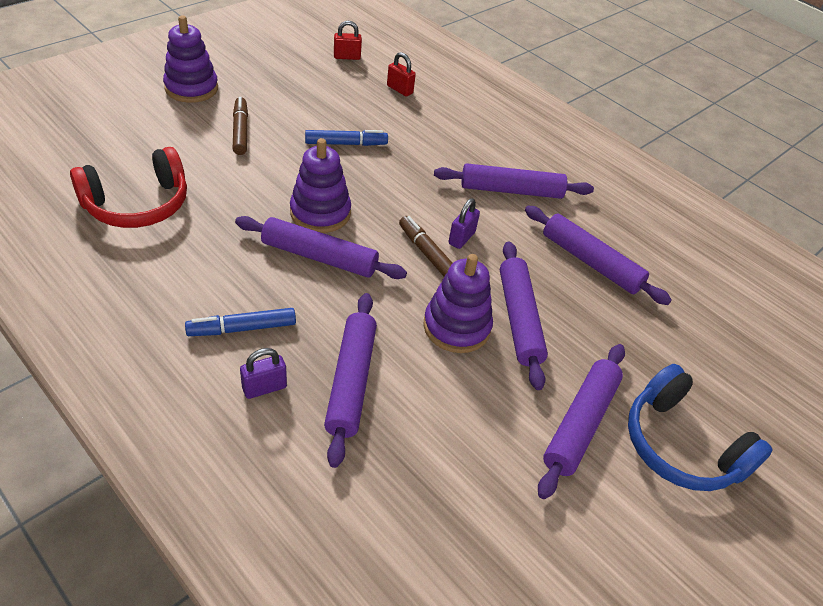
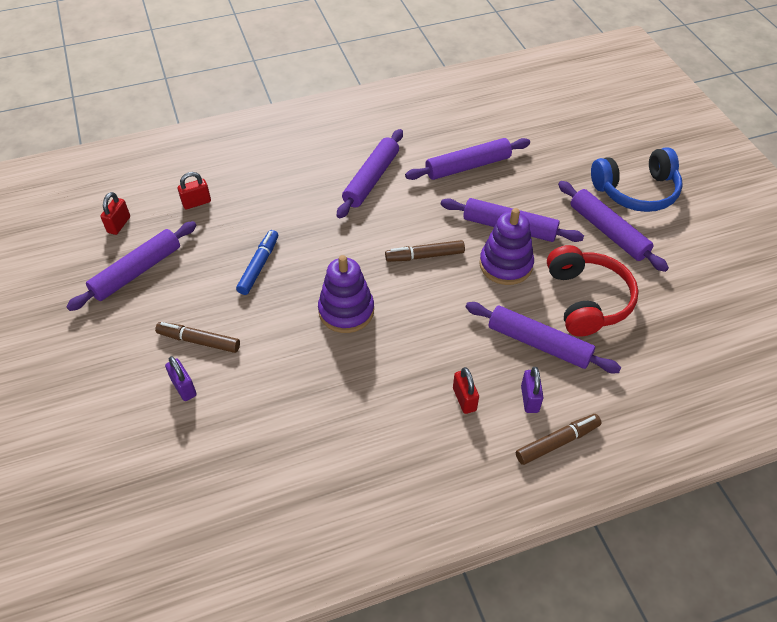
camera: 60 degrees left, 5 degrees up
(137, 204) = (274, 448): red headphones -> red headphones (587, 300)
(191, 88) = (101, 366): purple stacking toy -> none
(210, 426) = (557, 442): none -> brown marker
(242, 328) = (464, 399): blue marker -> red padlock
(319, 257) = (400, 326): purple rolling pin -> purple rolling pin (137, 271)
(461, 238) = (414, 229): purple padlock -> purple padlock (184, 387)

